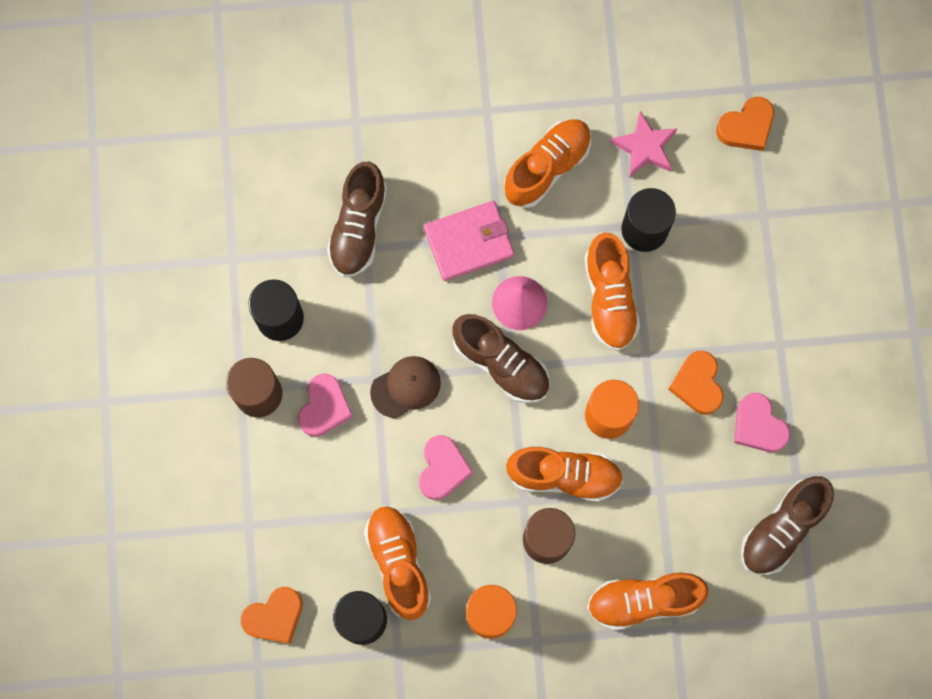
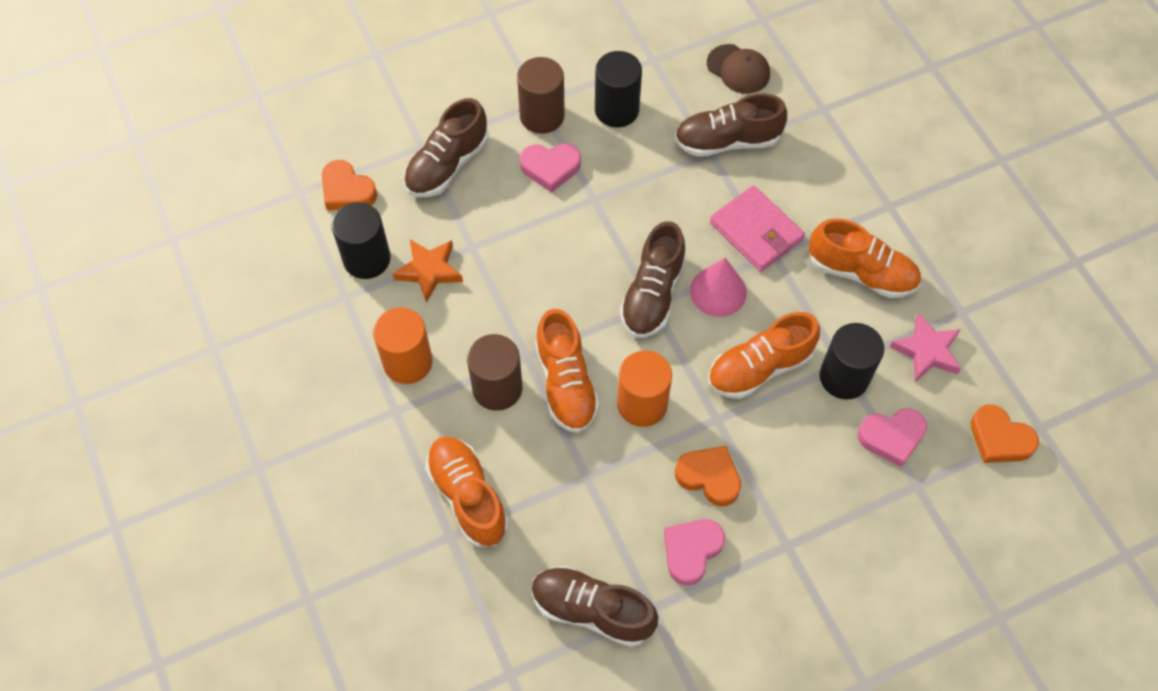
camera: 70 degrees right, 15 degrees down
(282, 507) = (447, 165): none -> brown shoe
(398, 563) = (429, 271): orange shoe -> orange star
(406, 387) = (596, 224): brown cap -> brown cap (738, 69)
(442, 469) = (531, 278): pink heart -> pink heart (891, 437)
(697, 384) = (709, 477): orange heart -> orange heart turned 60 degrees clockwise

